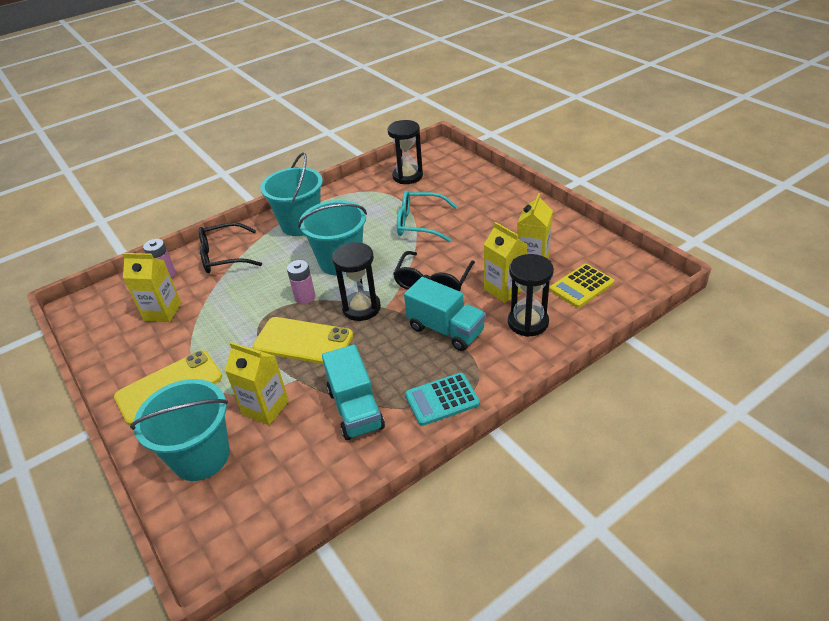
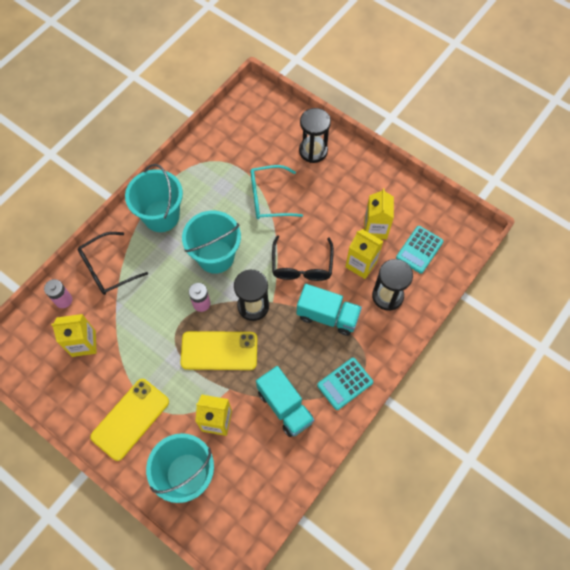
camera: 20 degrees left, 25 degrees up
(407, 176) = (237, 135): black hourglass -> black hourglass (313, 151)
(581, 286) = (419, 249): yellow calculator -> turquoise calculator

